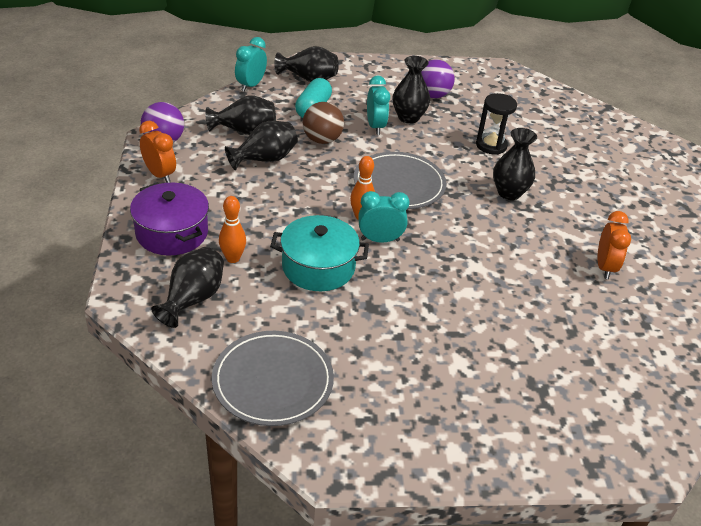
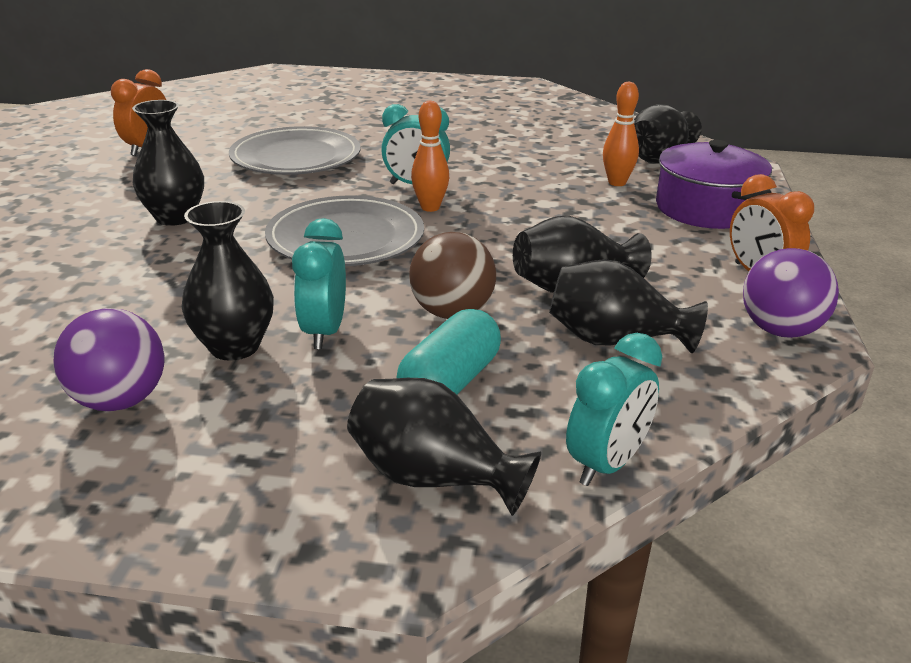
camera: 165 degrees left, 10 degrees down
(273, 381) = (569, 114): grey plate -> grey plate (296, 157)
(318, 267) = (507, 170): turquoise pot -> none
(491, 145) = (117, 282): black hourglass -> none

